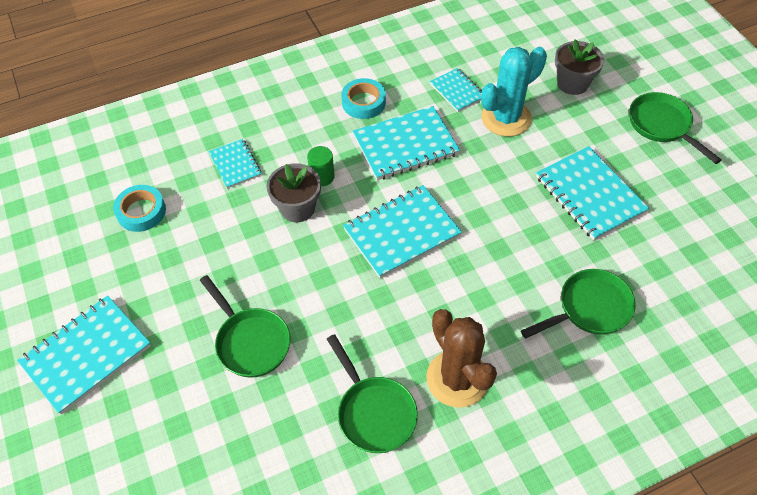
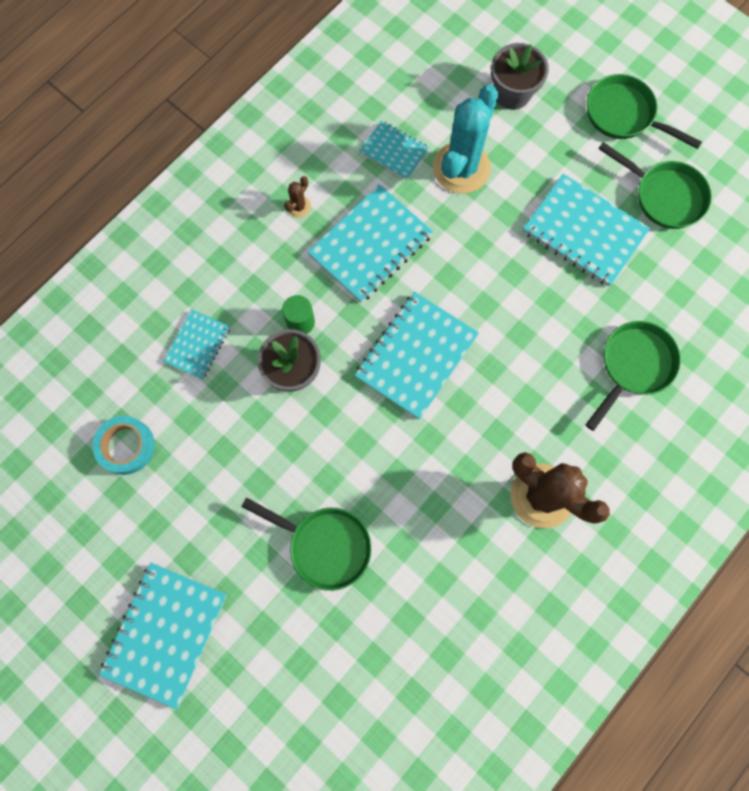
camera: 25 degrees left, 20 degrees up
(235, 164) = (197, 345): turquoise notebook -> turquoise notebook turned 75 degrees clockwise
(363, 102) = (298, 207): turquoise tape -> brown cactus
(374, 412) = (480, 565): green pan -> green pan (664, 196)

